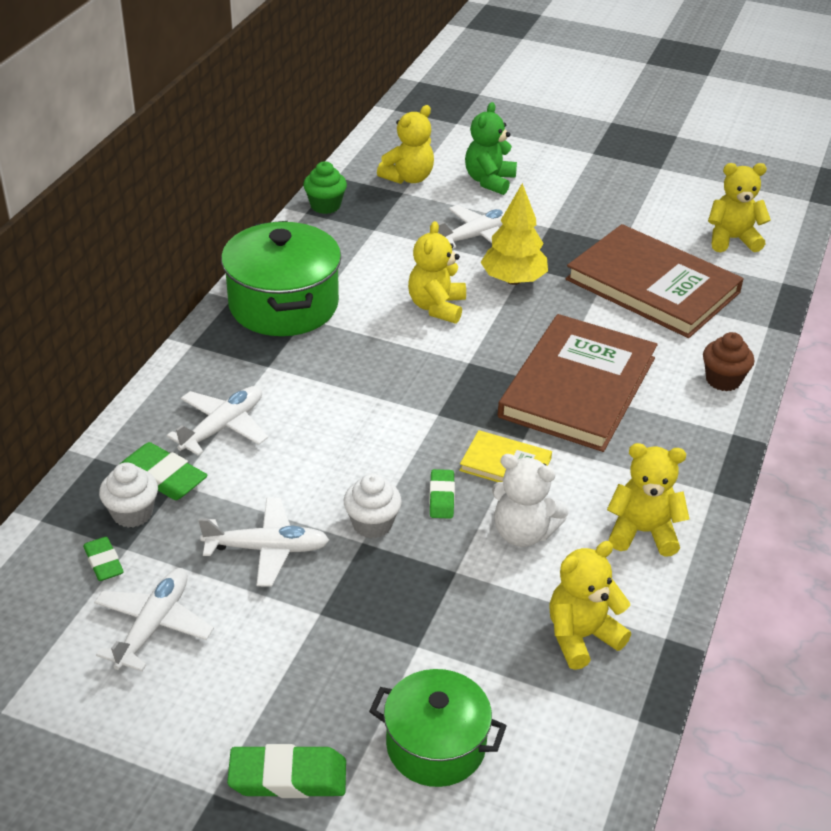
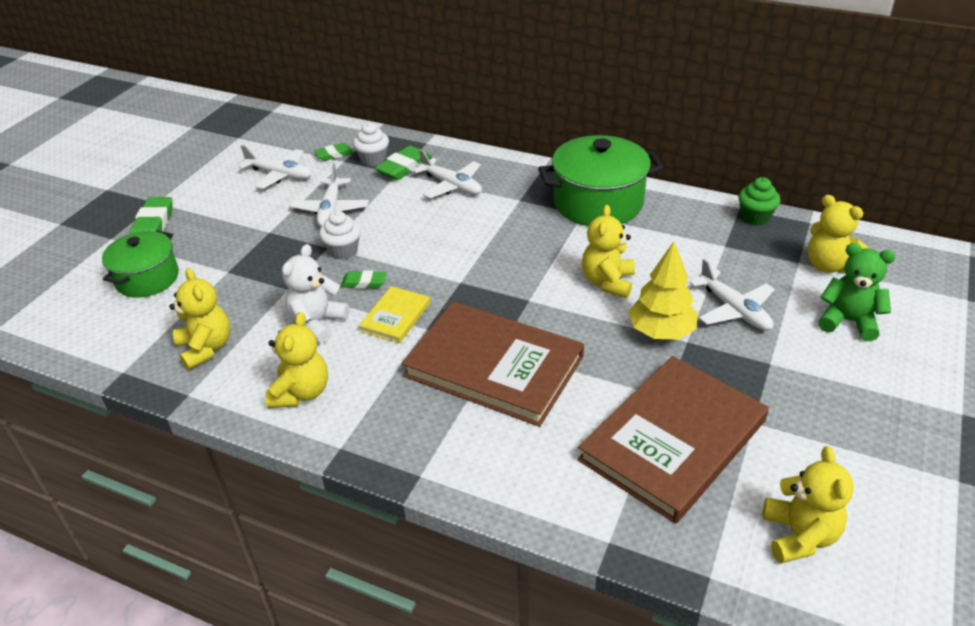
camera: 95 degrees right, 0 degrees up
(437, 307) = (607, 282): yellow teddy bear -> yellow teddy bear turned 90 degrees counterclockwise
(723, 380) = (505, 480): brown cupcake -> none

